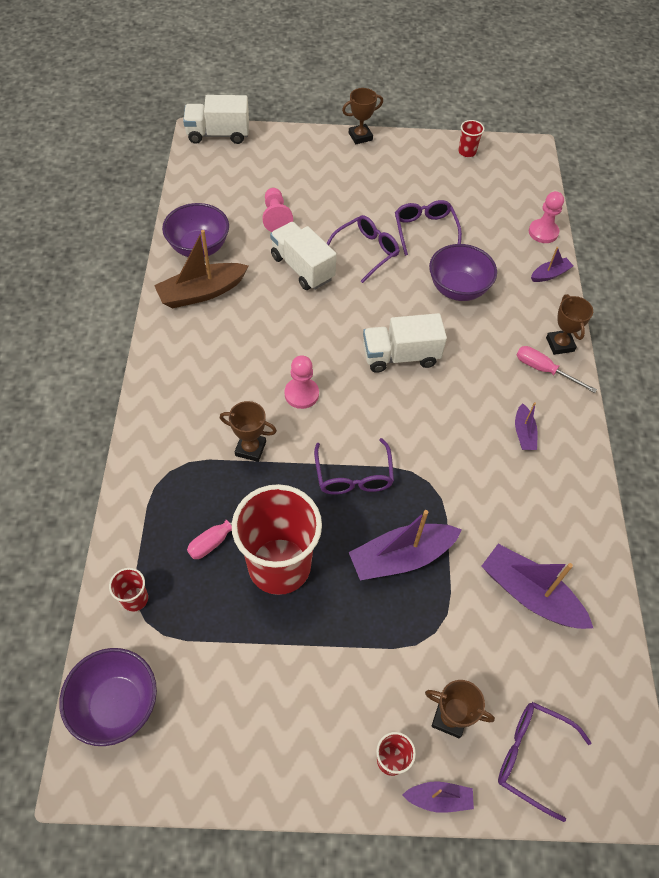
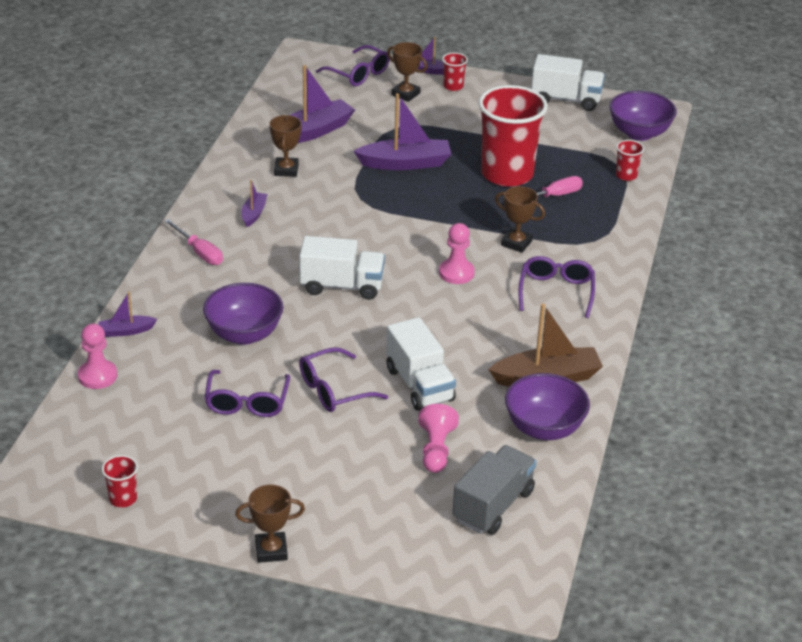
camera: 165 degrees left, 20 degrees down
(218, 134) = (493, 591): white truck -> white truck (566, 100)
(227, 185) = (493, 506): none -> grey truck
(353, 475) = (426, 212): purple glasses -> purple glasses (556, 292)
(530, 594) = (313, 131): purple boat -> purple boat turned 90 degrees counterclockwise
(560, 344) = (166, 269): brown trophy -> brown trophy (286, 170)

